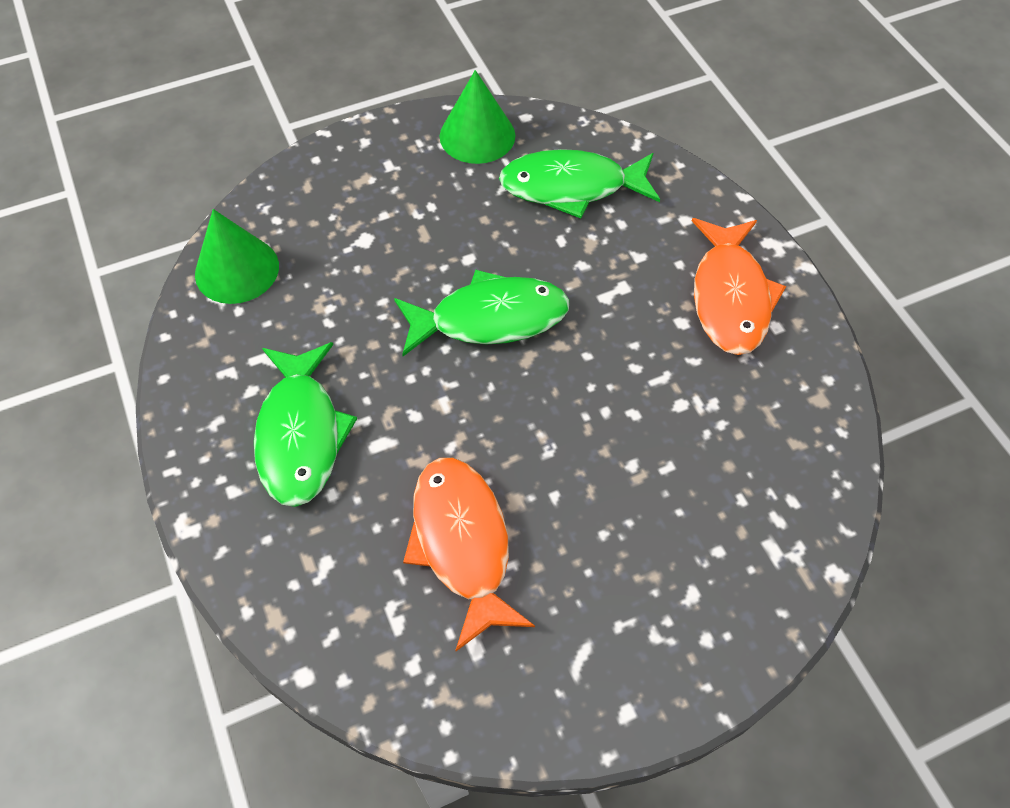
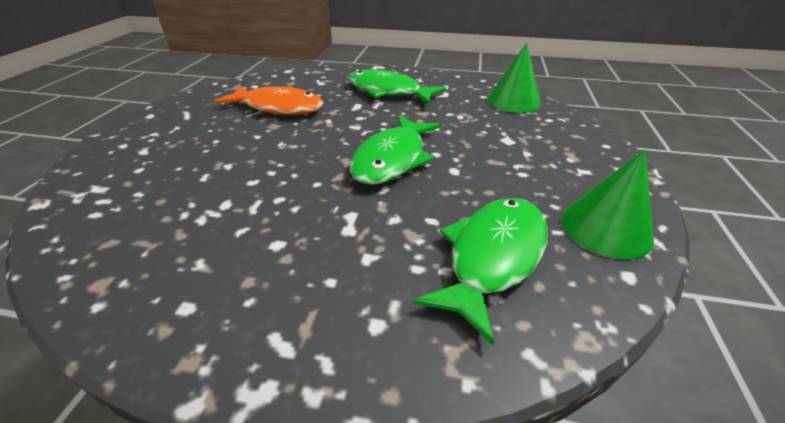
camera: 125 degrees right, 20 degrees down
(730, 297) = (254, 293): orange fish -> none

